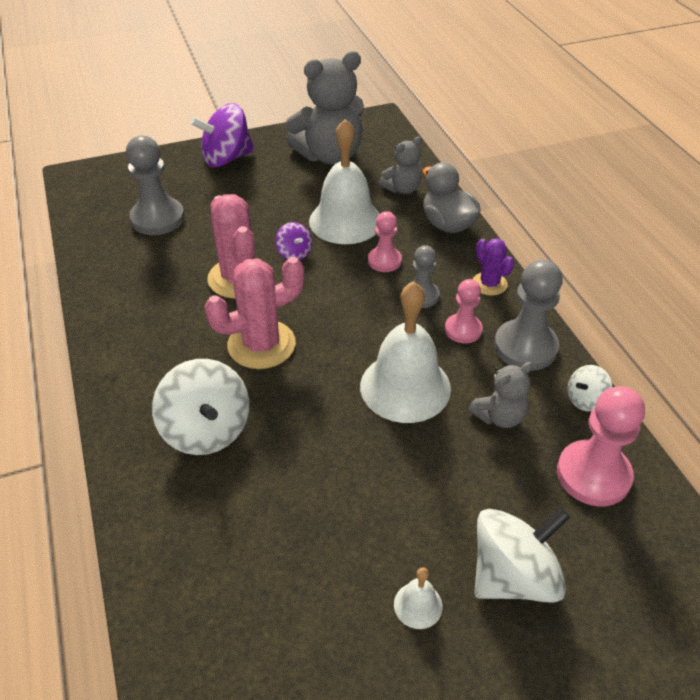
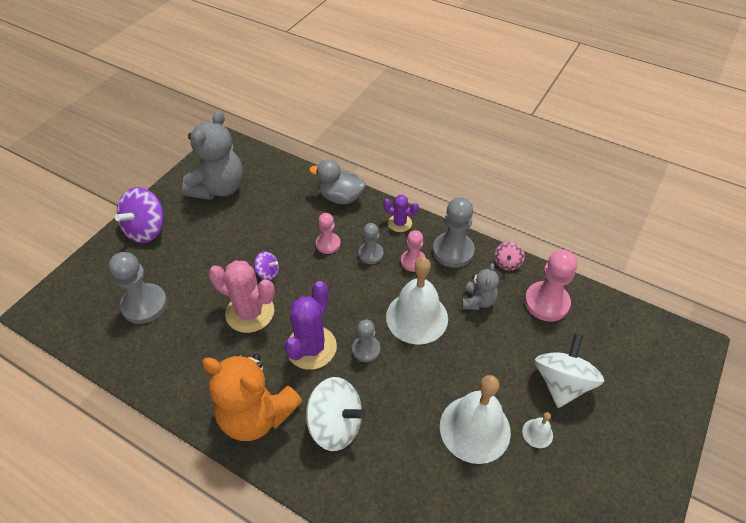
camera: 40 degrees left, 5 degrees up
(146, 370) = (257, 415): none -> orange teddy bear
(261, 345) = (311, 347): pink cactus -> purple cactus
(314, 382) = (366, 349): none -> grey pawn
(345, 221) = (277, 230): white bell -> white bell (475, 428)
(402, 189) = (290, 187): grey teddy bear -> none
(585, 400) = (507, 263): white spinning top -> pink spinning top

